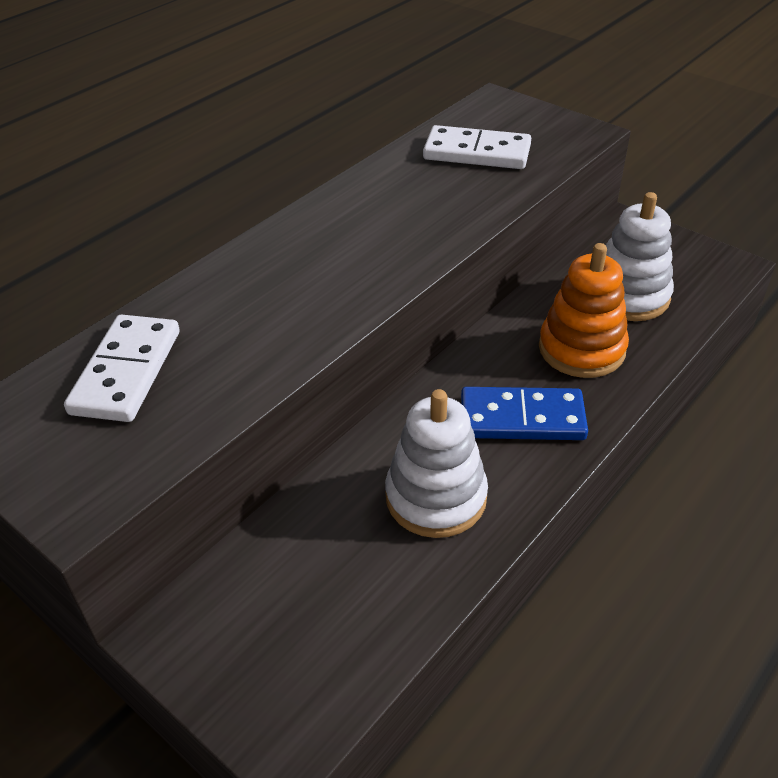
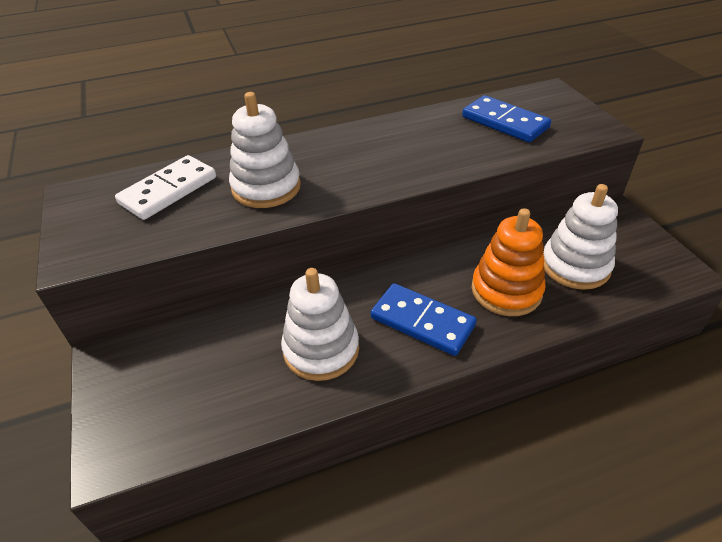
camera: 30 degrees right, 0 degrees up
(261, 322) = (266, 187): none -> white stacking toy
(477, 153) = (504, 122): white domino -> blue domino

